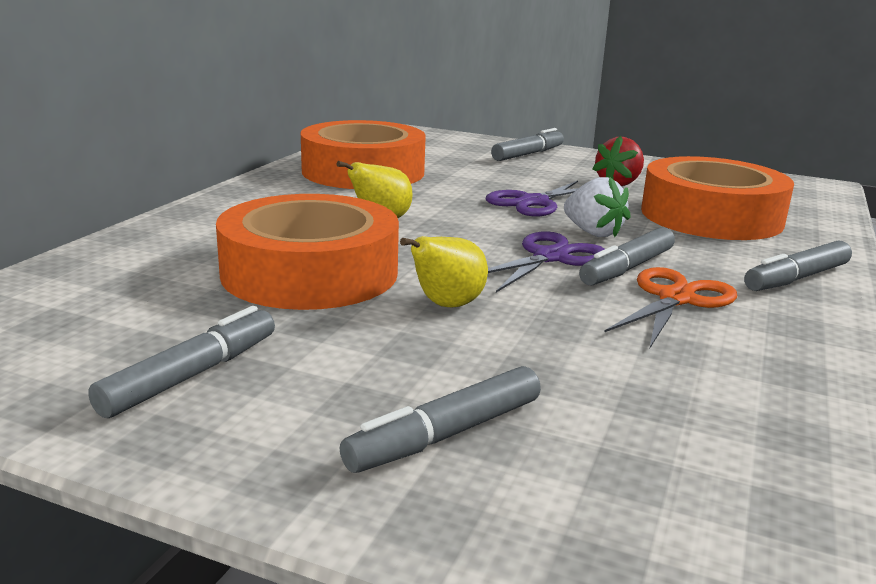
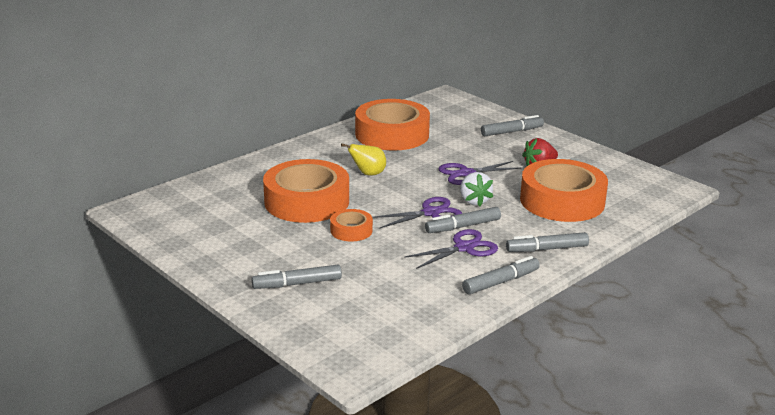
camera: 25 degrees right, 5 degrees up
(192, 375) = (226, 242): grey marker -> grey marker (501, 282)
(446, 305) = (351, 230): yellow pear -> orange tape
(675, 299) = (464, 248): orange scissors -> purple scissors

